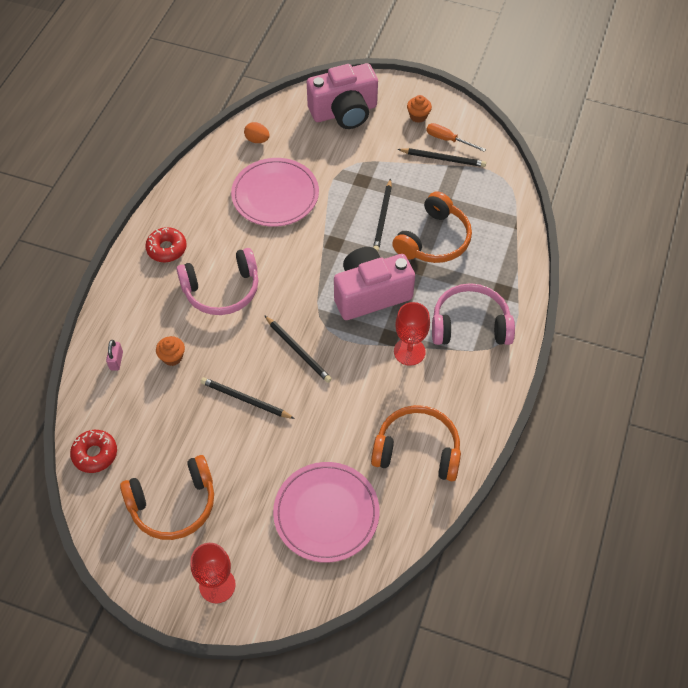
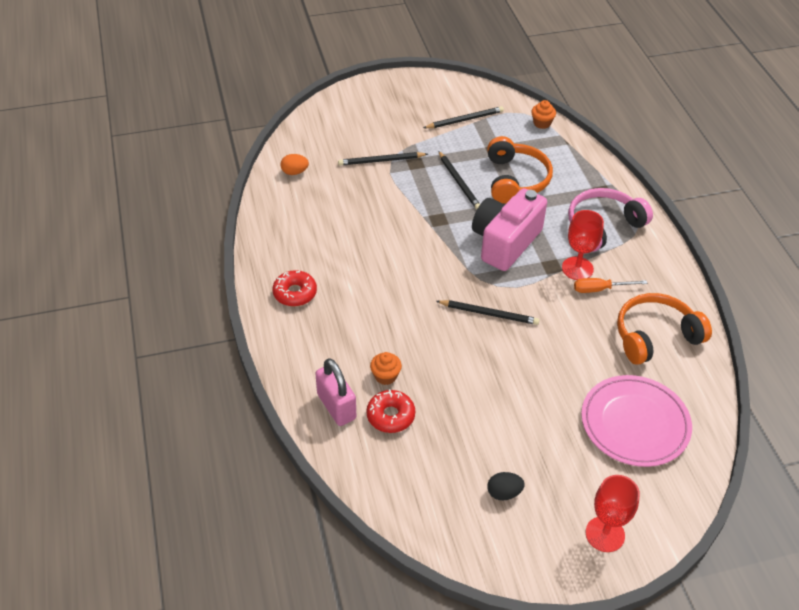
camera: 35 degrees left, 10 degrees down
(95, 454) = (392, 494): red donut -> red donut (390, 416)
(116, 361) = (336, 406): pink padlock -> pink padlock, size x1.87
(173, 504) = (504, 493): orange headphones -> black egg
(222, 290) = (378, 301): pink headphones -> none
(245, 400) = (483, 375): black pencil -> black pencil (381, 161)
(275, 195) = (352, 207): pink plate -> none
(344, 112) = (350, 120): pink camera -> none
(418, 116) = (414, 98): orange cupcake -> orange cupcake (542, 123)
(448, 140) = (455, 105): orange screwdriver -> orange screwdriver (600, 289)

